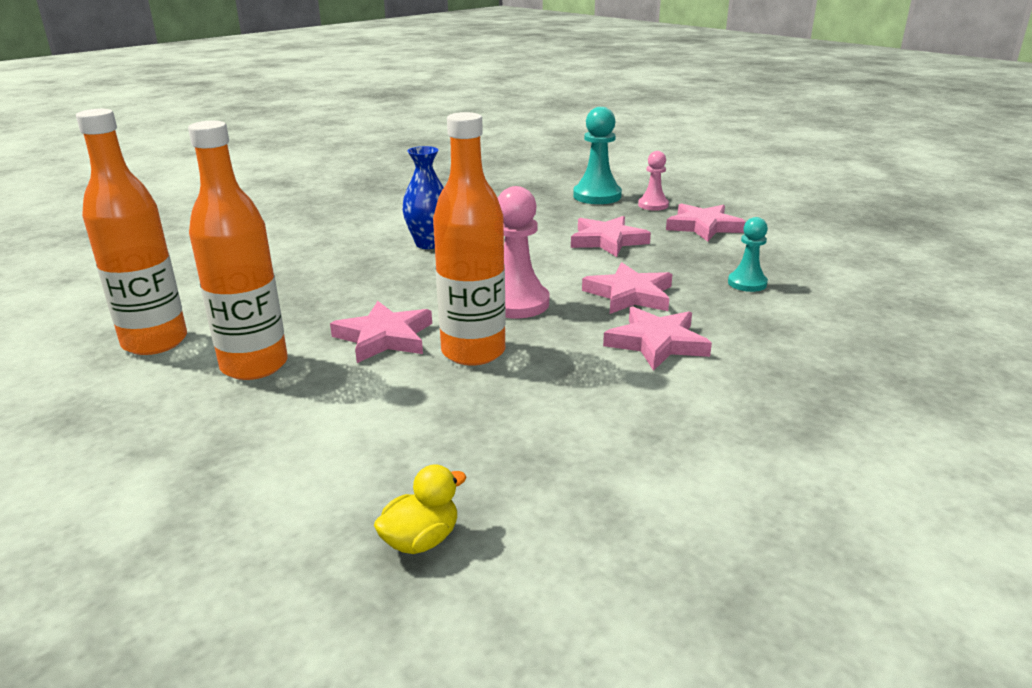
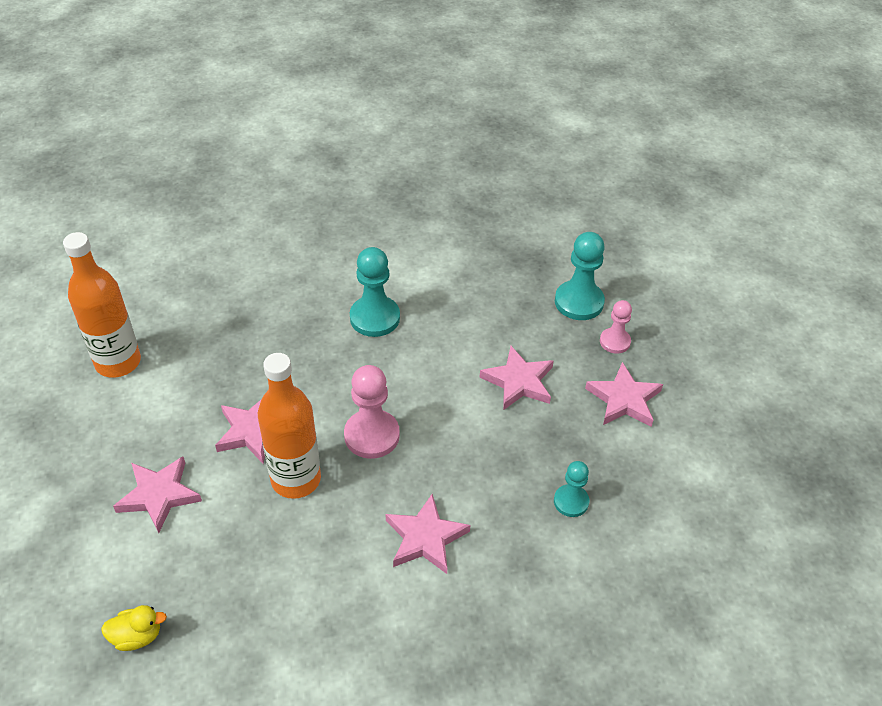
camera: 30 degrees right, 20 degrees up
(254, 365) = (157, 421): orange bottle -> none
(429, 244) = (375, 318): blue vase -> turquoise pawn
(630, 295) = (463, 468): pink star -> pink star (159, 495)

